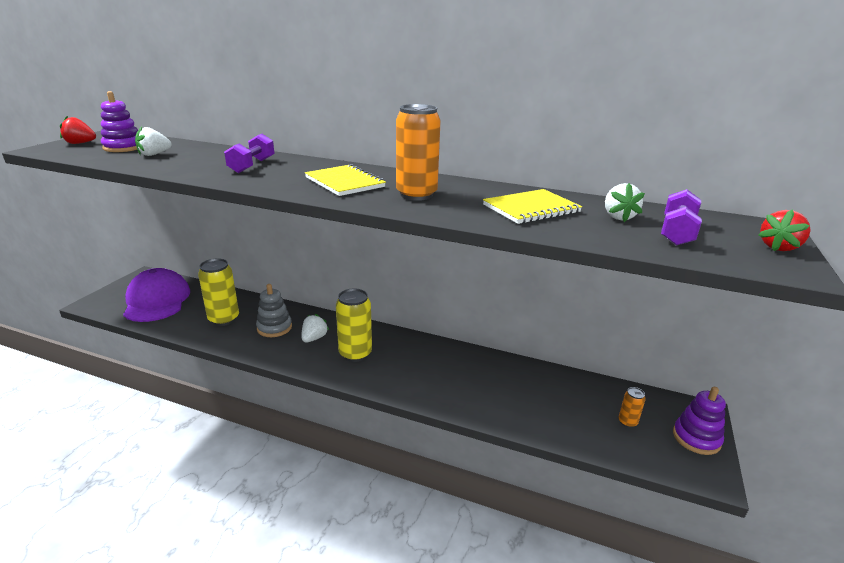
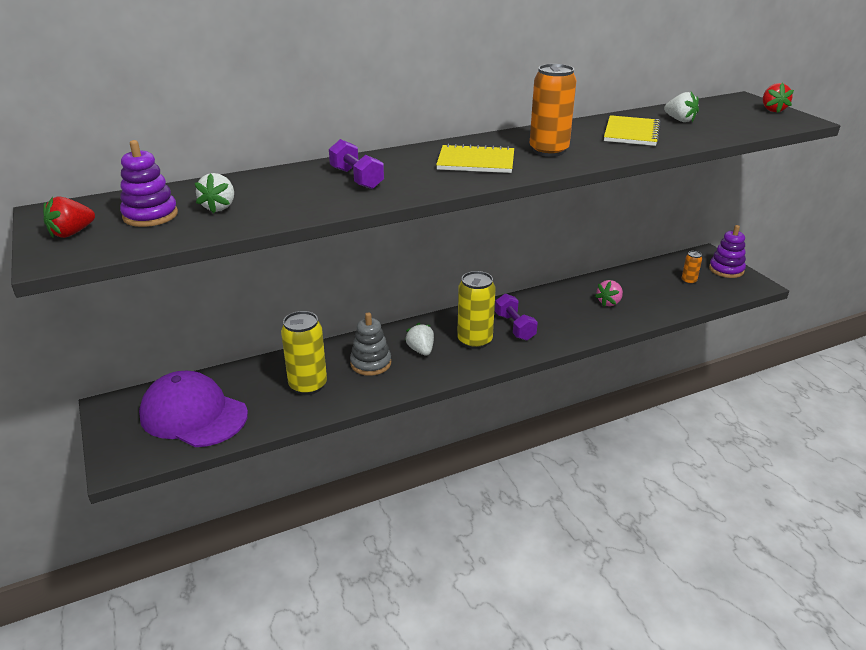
camera: 45 degrees left, 5 degrees up
(509, 391) = (609, 302): none -> pink strawberry
(677, 232) = (723, 119): purple dumbbell -> purple dumbbell (514, 327)

